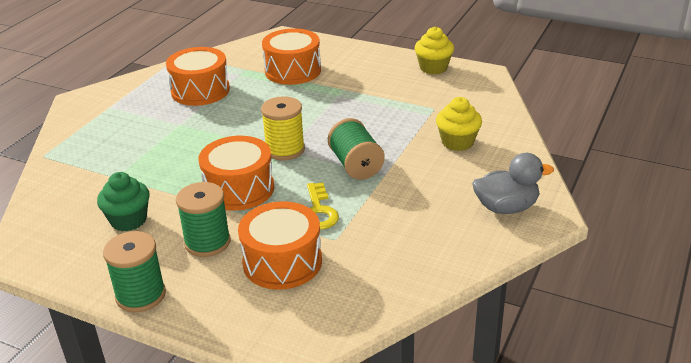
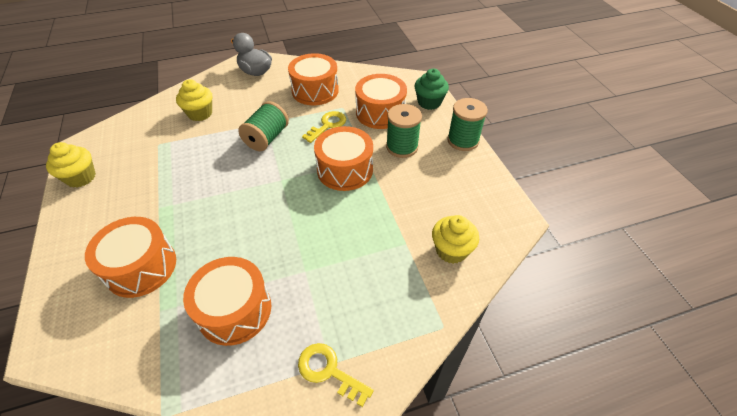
camera: 135 degrees left, 15 degrees up
(70, 194) = (451, 250): none -> yellow cupcake
(106, 105) = (329, 371): none -> yellow key
(128, 220) = (430, 194): green cupcake -> green cupcake (429, 102)
(285, 150) = (280, 180): yellow spool -> none
(399, 235) = (315, 91): none -> orange drum

